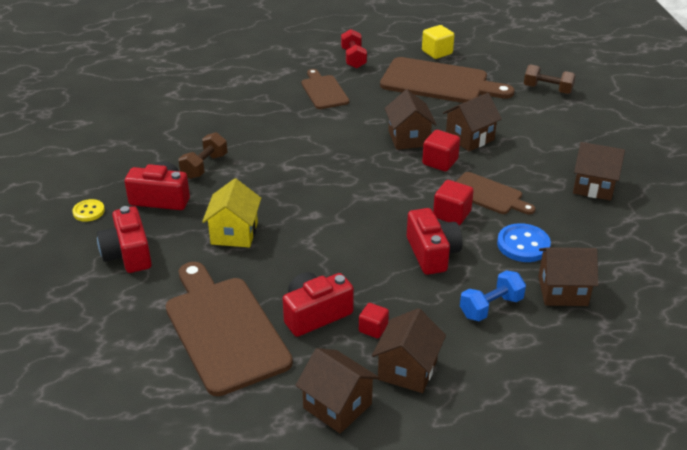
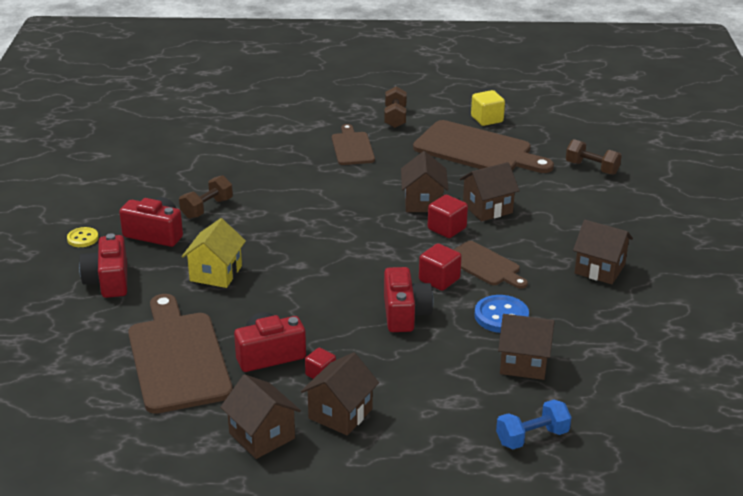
camera: 10 degrees right, 5 degrees down
(353, 58) = (395, 117): red dumbbell -> brown dumbbell
(491, 307) = (444, 369): blue dumbbell -> blue dumbbell (532, 437)

